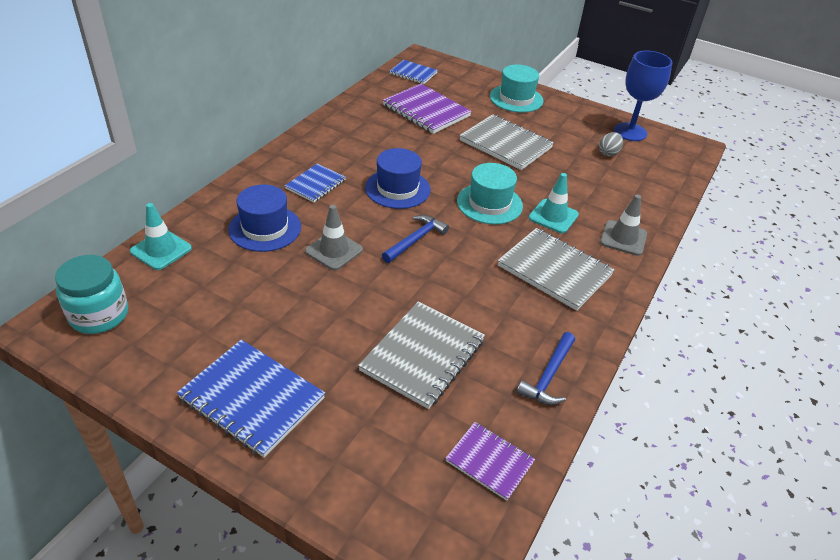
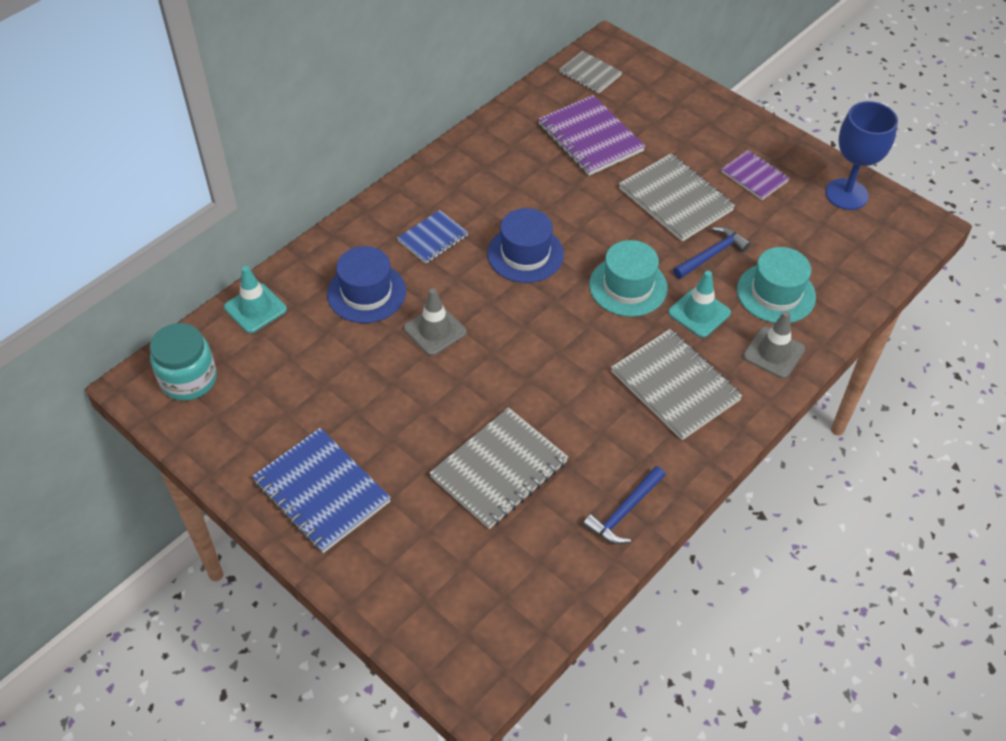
camera: 15 degrees right, 10 degrees up
(413, 73) = (590, 74): blue notebook -> grey notebook
(416, 240) = (528, 327): blue hammer -> blue hammer (712, 255)
(489, 461) = (534, 592): purple notebook -> purple notebook (754, 176)
(516, 98) = (713, 126): turquoise hat -> turquoise hat (776, 293)
(608, 153) = (804, 226): grey egg -> none

